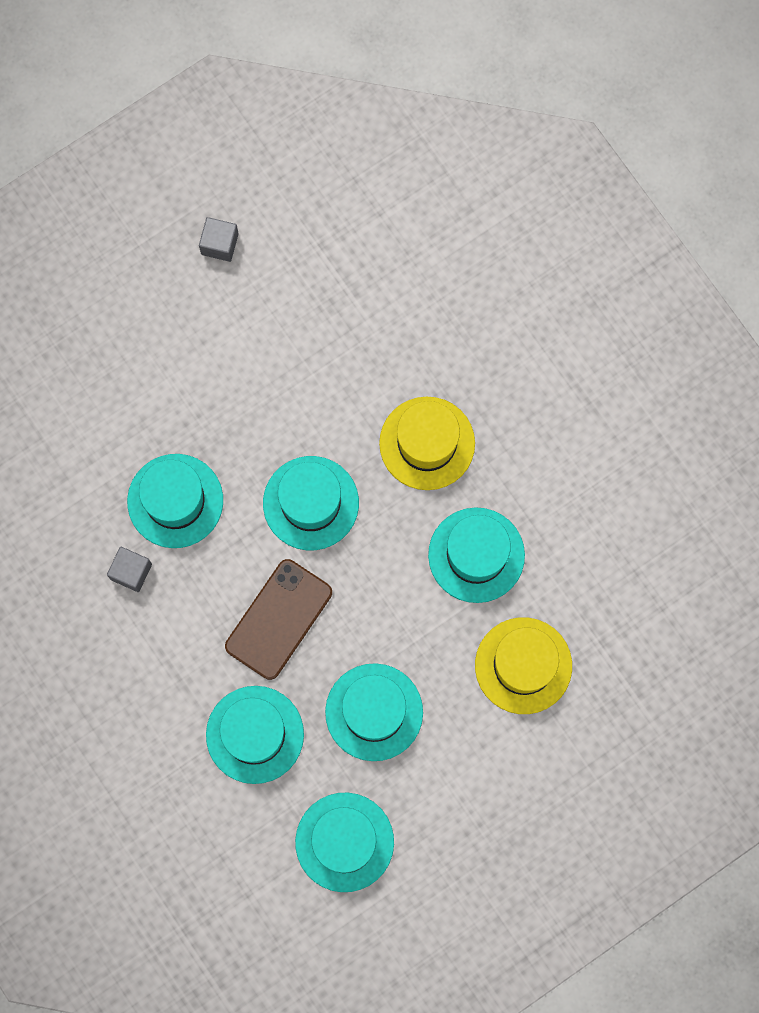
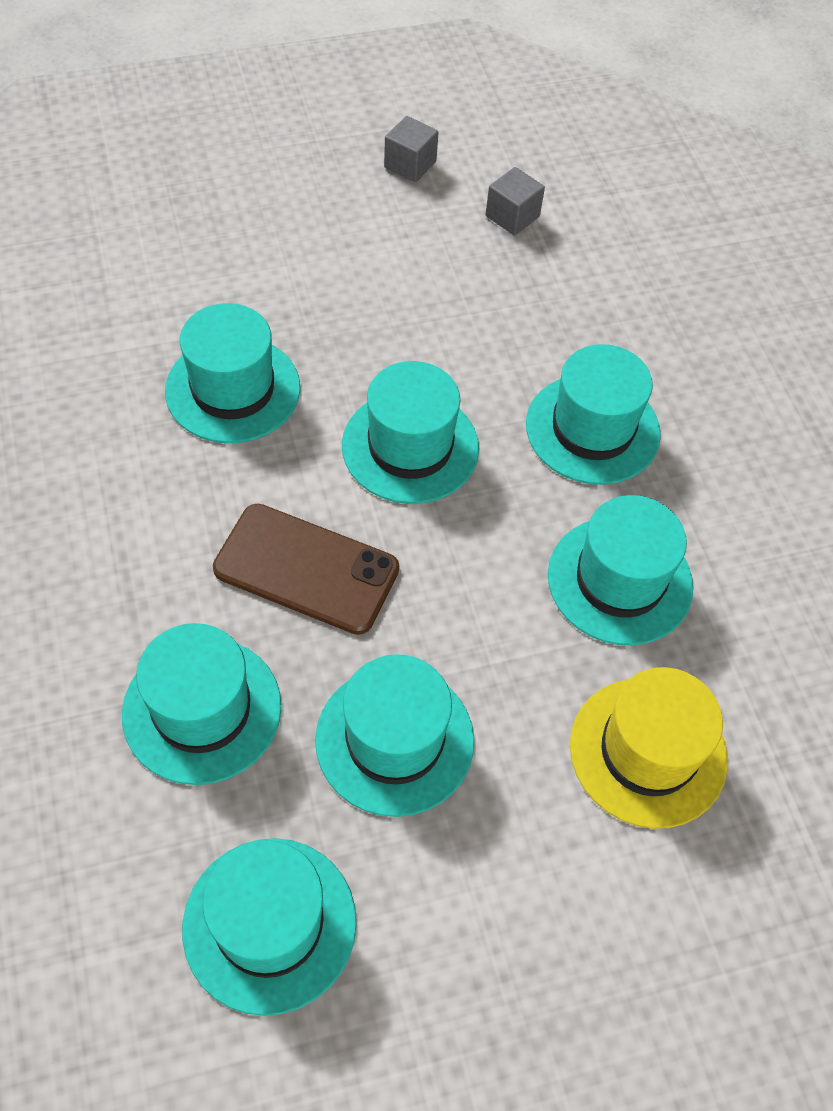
camera: 15 degrees right, 20 degrees down
(131, 572) = (134, 448): grey cube -> grey cube (512, 216)
(278, 619) = (306, 569): brown phone -> brown phone turned 60 degrees clockwise
(427, 443) = (592, 429): yellow hat -> turquoise hat

